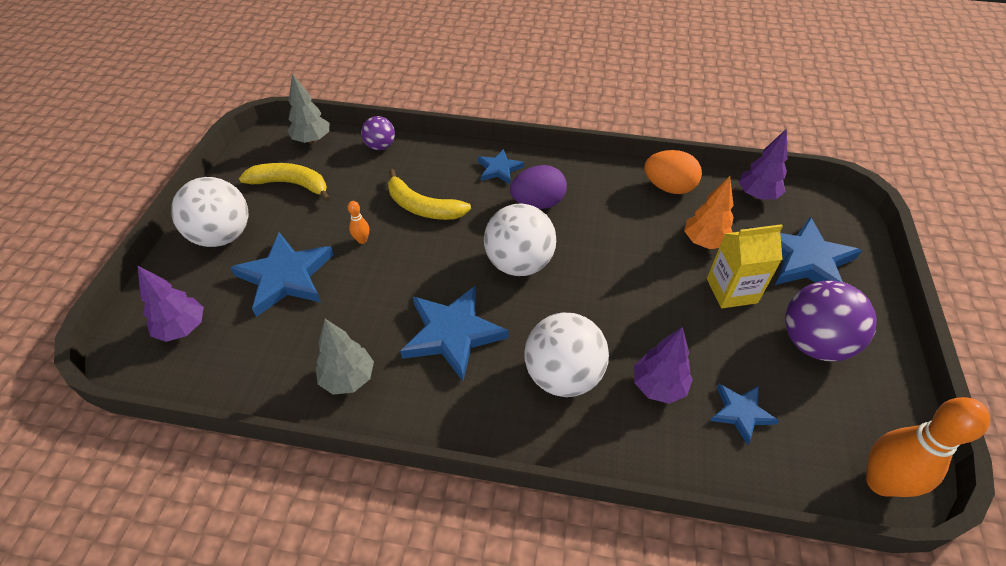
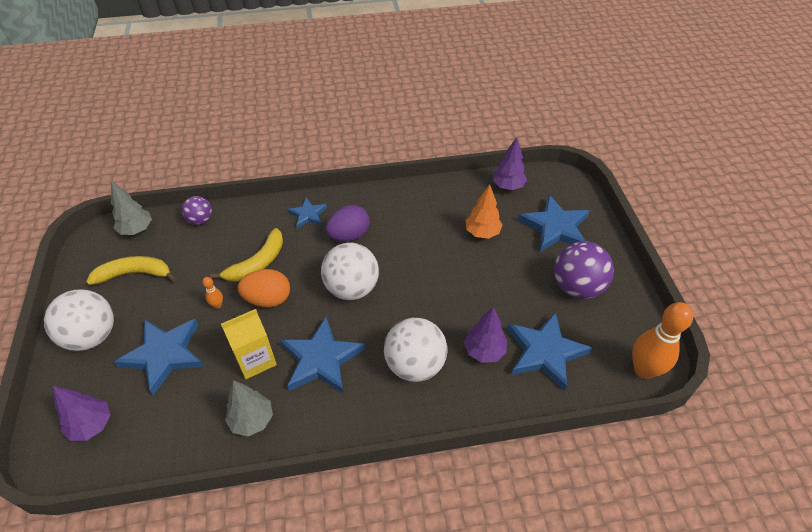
camera: 20 degrees left, 0 degrees up
(422, 207) = (257, 263): yellow banana -> yellow banana turned 60 degrees counterclockwise
(668, 187) = (443, 196): orange egg -> orange egg (268, 299)
(731, 290) = (512, 265): yellow carton -> yellow carton (255, 359)
(741, 413) = (544, 352): blue star -> blue star, size x1.80

